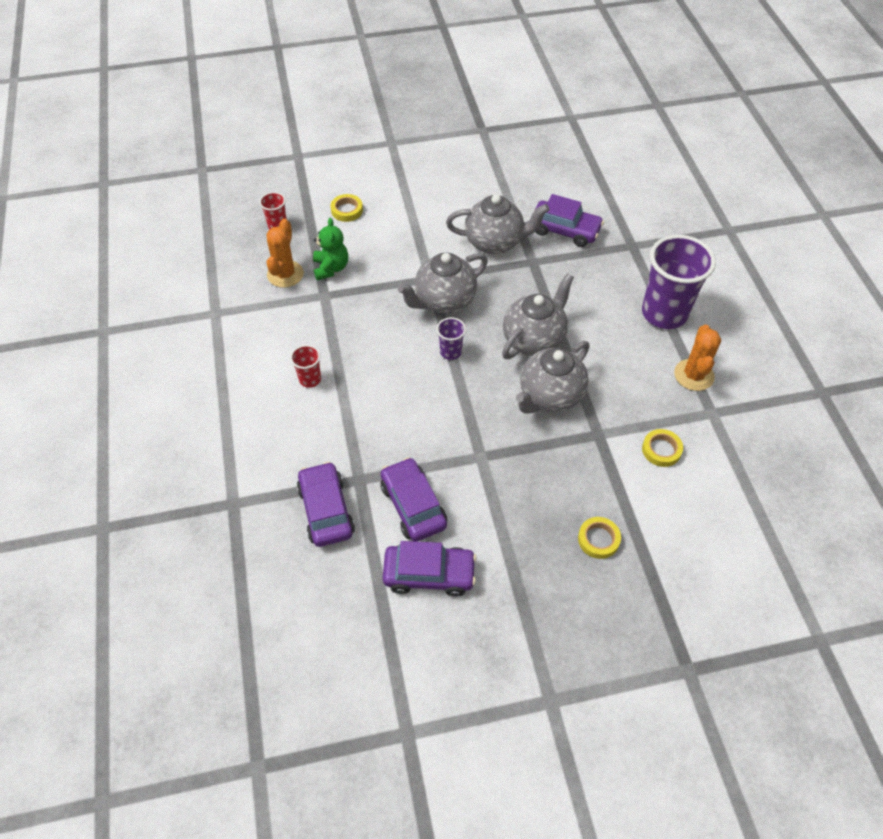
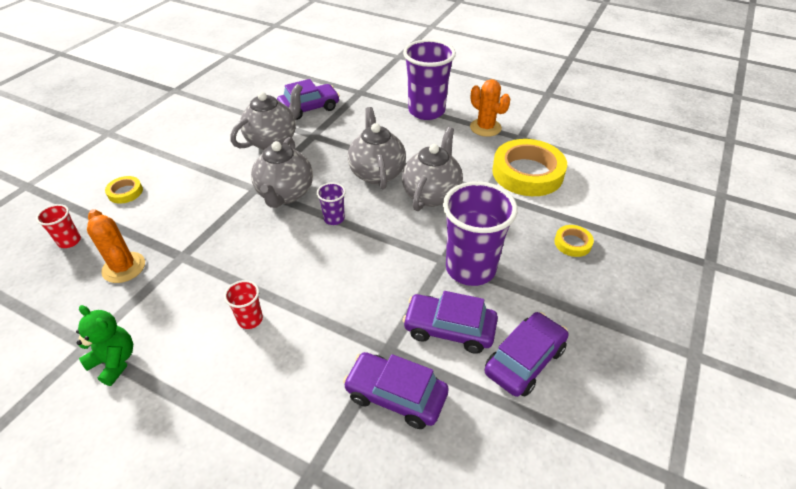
camera: 50 degrees left, 10 degrees down
(331, 268) = (163, 235): green teddy bear -> green teddy bear (114, 362)
(489, 480) = (470, 268): none -> purple cup
(550, 396) = (431, 194): grey teapot -> grey teapot turned 150 degrees counterclockwise
(661, 450) = (527, 173): yellow tape -> yellow tape, size x2.22

